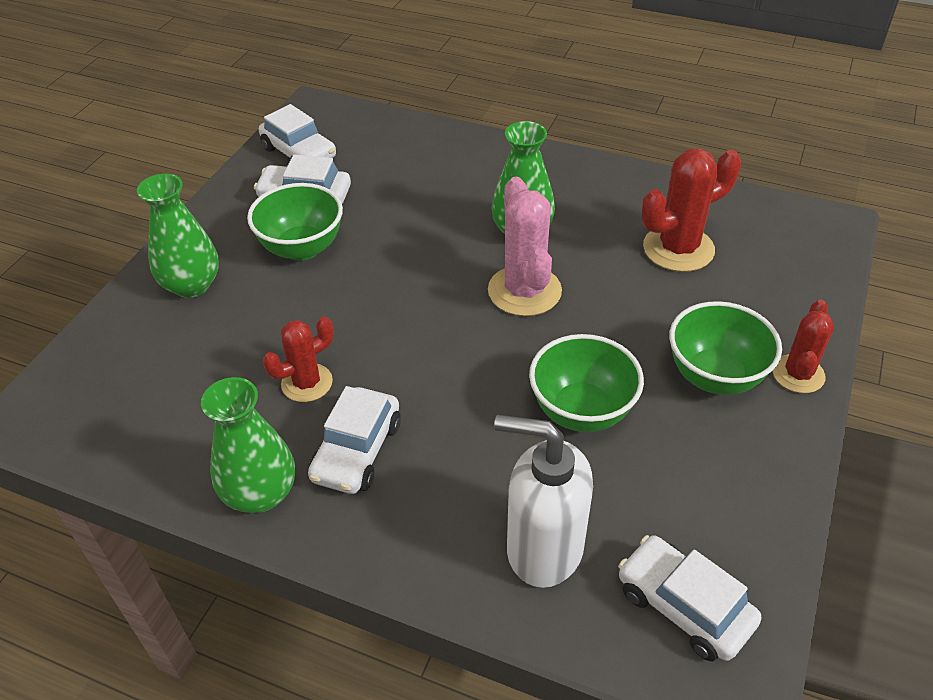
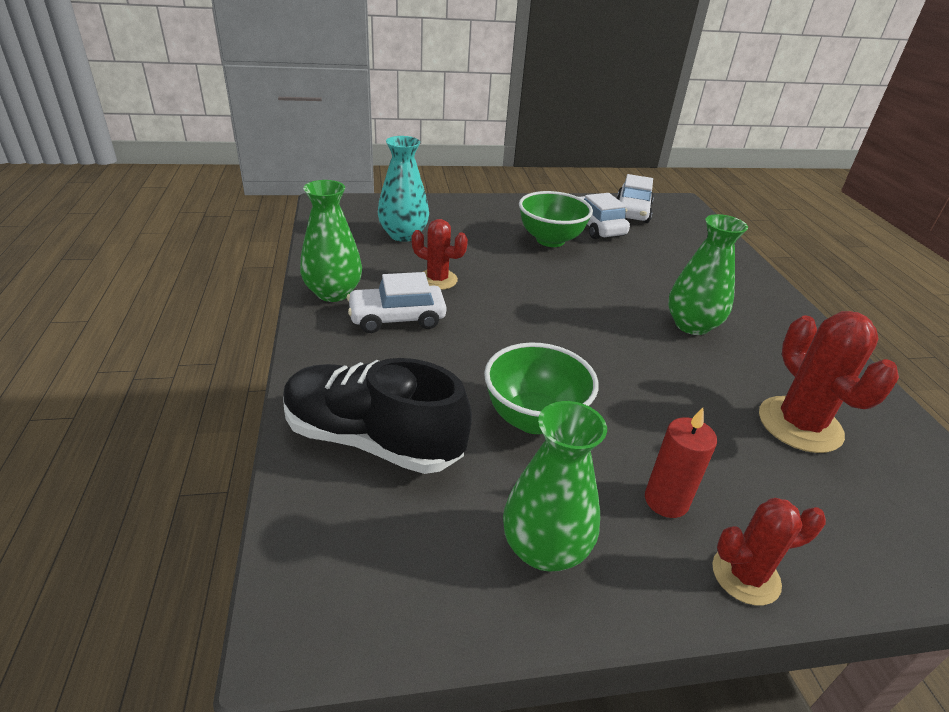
camera: 55 degrees right, 10 degrees down
(179, 373) = (403, 235): none -> turquoise vase
(192, 285) = (475, 216): green vase -> green vase (544, 548)
(524, 291) = (629, 346): pink cactus -> none
(543, 548) = (372, 439): white soap dispenser -> black shoe
(678, 249) = (799, 424): red cactus -> red cactus turned 45 degrees clockwise
(684, 606) = (366, 557): white car -> none
(715, 376) = (666, 501): green bowl -> red candle

